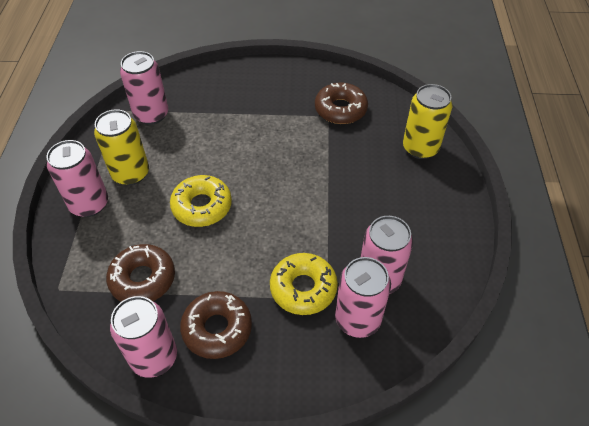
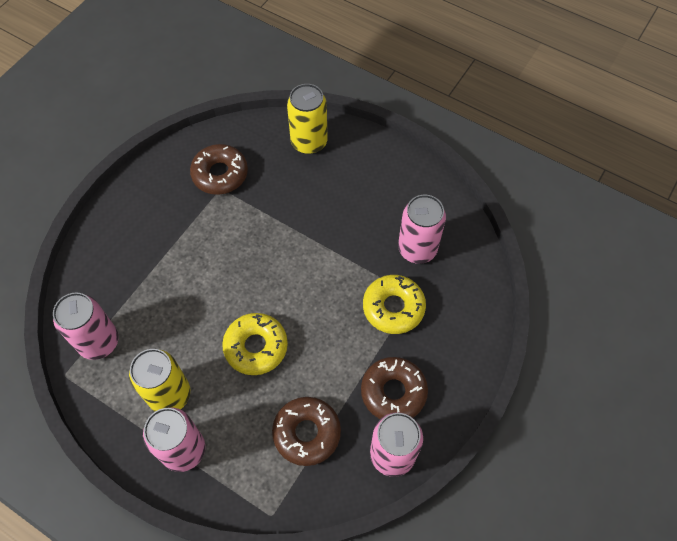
camera: 60 degrees left, 10 degrees up
(357, 319) = (443, 284): pink can -> none

